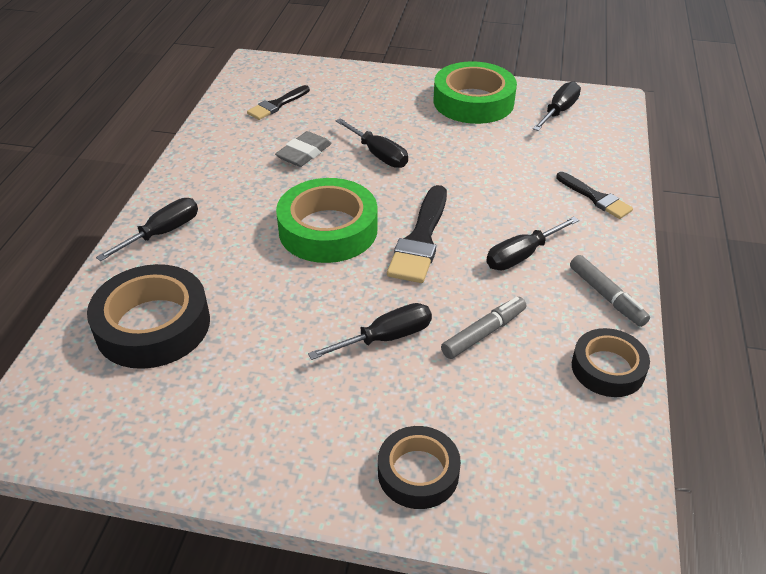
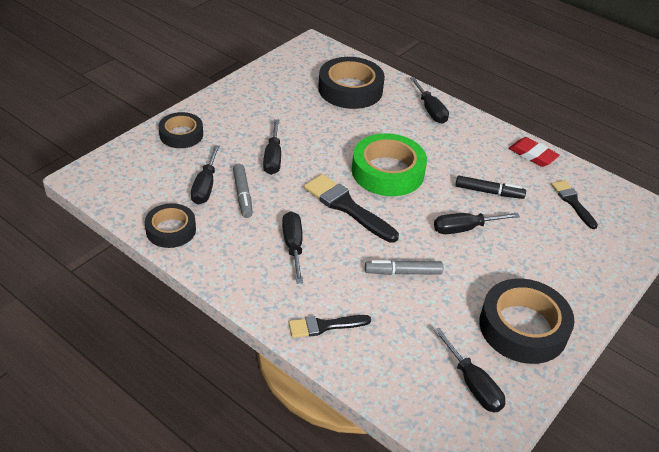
camera: 115 degrees right, 0 degrees up
(210, 140) = (532, 155): none -> red eraser
(304, 153) = (489, 192): grey eraser -> black marker
(473, 101) = (523, 327): green tape -> black tape
(503, 378) = (205, 186): none -> black screwdriver
(606, 296) = (222, 265): grey marker -> grey marker (403, 272)

